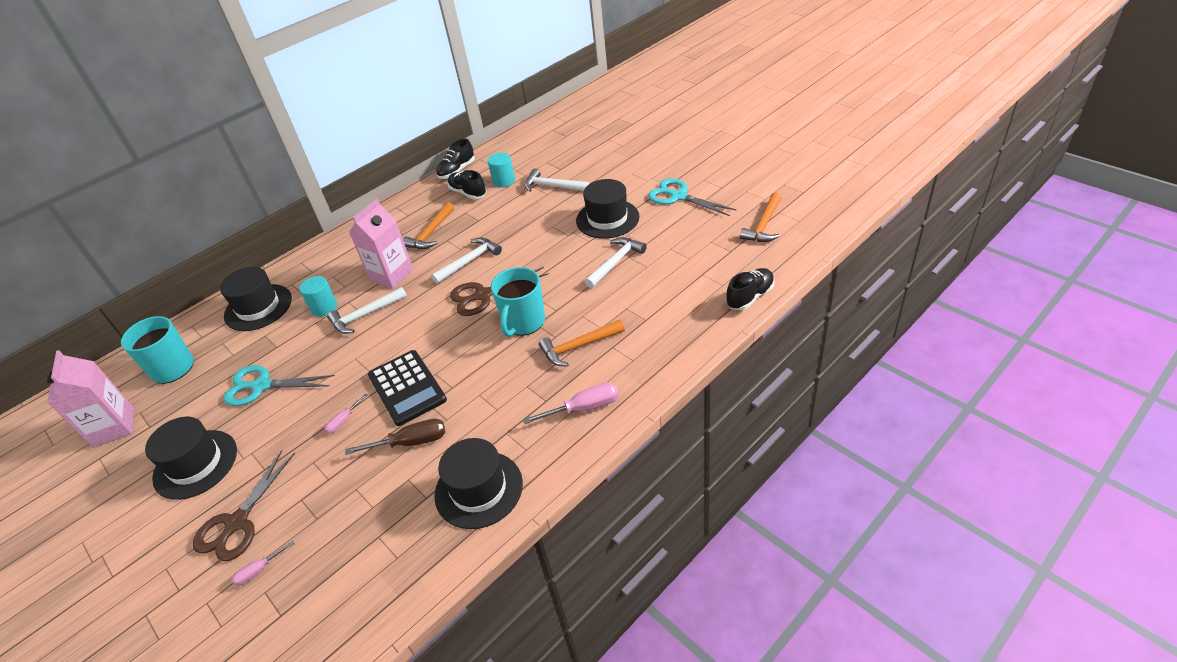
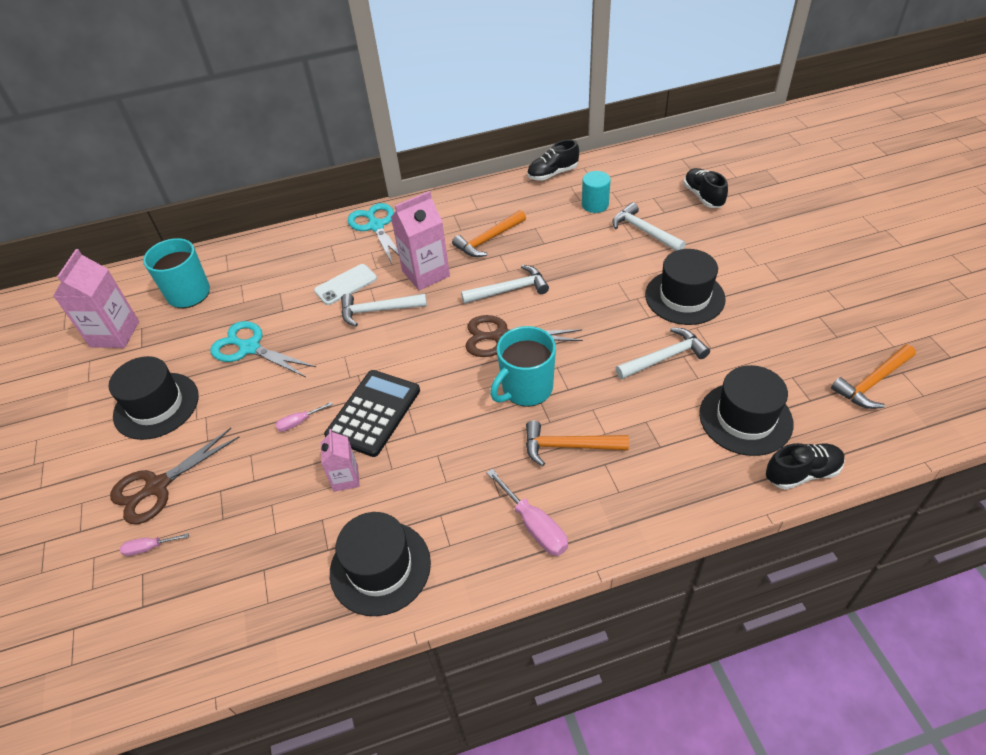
camera: 25 degrees right, 5 degrees up
(258, 307) = (289, 259): black hat -> black hat (745, 418)
(324, 307) = (346, 285): turquoise cylinder -> white phone
(407, 388) = (373, 413): black calculator -> black calculator turned 150 degrees counterclockwise
(411, 442) = (345, 478): brown screwdriver -> pink carton
(468, 193) = (550, 205): black shoe -> black shoe (703, 196)
(584, 408) = (534, 526): pink screwdriver -> pink screwdriver turned 45 degrees clockwise
(678, 196) = (784, 300): turquoise scissors -> turquoise scissors (376, 226)

